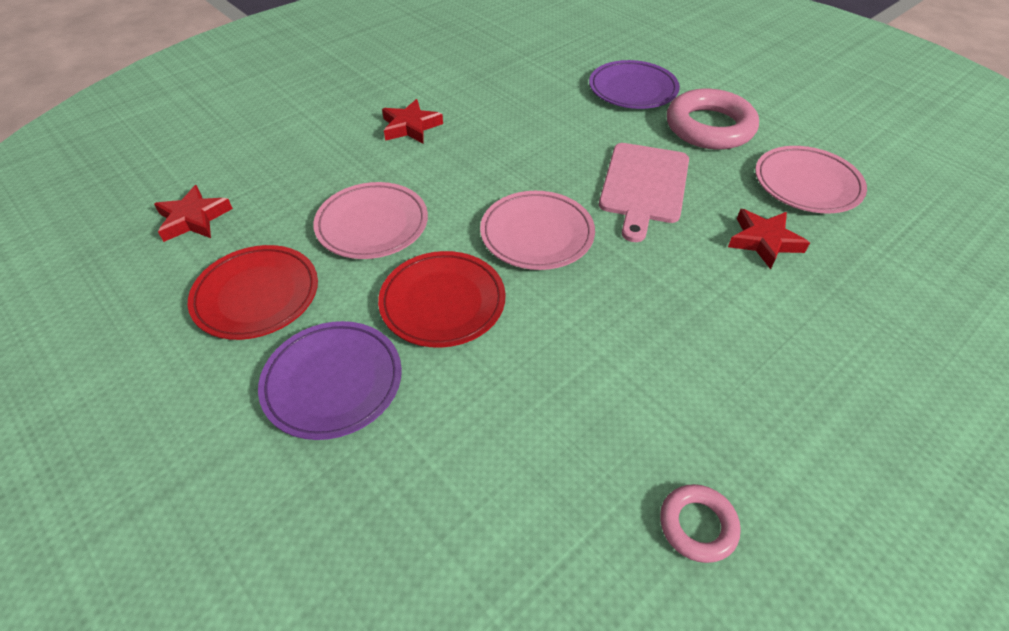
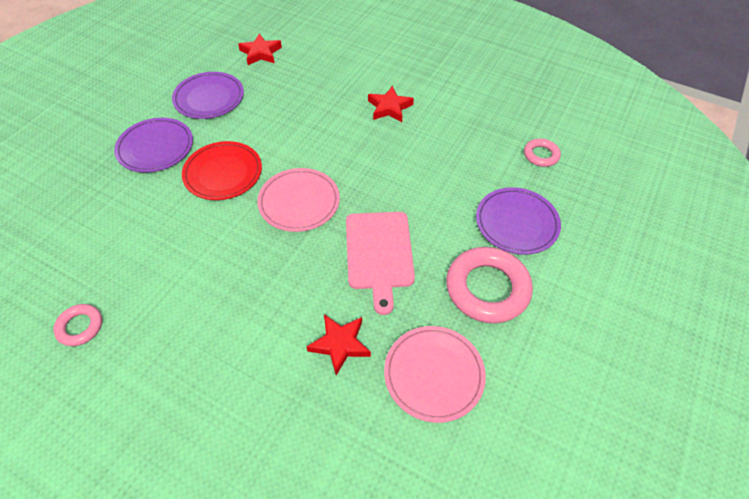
camera: 70 degrees right, 5 degrees up
(256, 296) = (209, 98): red plate -> purple plate
(372, 225) = (281, 122): pink plate -> none
(548, 52) = (541, 155): none -> pink ring
(643, 186) = (379, 253): pink cutting board -> pink cutting board turned 90 degrees counterclockwise

